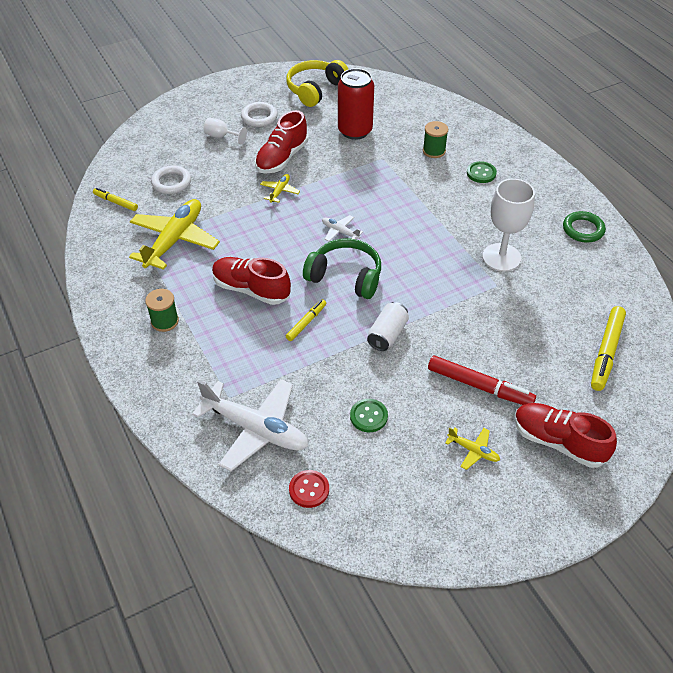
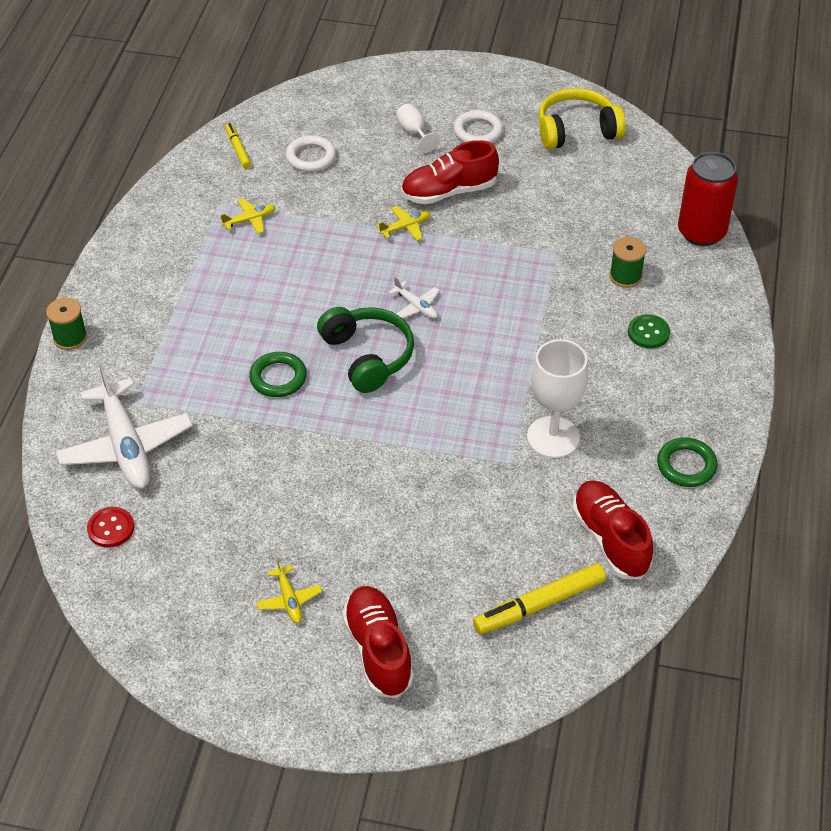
camera: 40 degrees right, 0 degrees up
(165, 321) = (157, 295): green spool -> green spool (70, 338)
(175, 240) = (250, 220): yellow plane -> yellow plane, size x0.45
(251, 289) = (265, 313): red shoe -> red shoe (610, 539)
(306, 323) = (278, 378): yellow marker -> green ring
(340, 232) = (416, 306): white plane -> white plane turned 150 degrees clockwise
(355, 131) = (563, 203): red can -> red can (701, 232)
(368, 416) = (233, 502): green button -> none
(387, 334) = (340, 439): white can -> none
(479, 386) = (368, 547): red marker -> none

